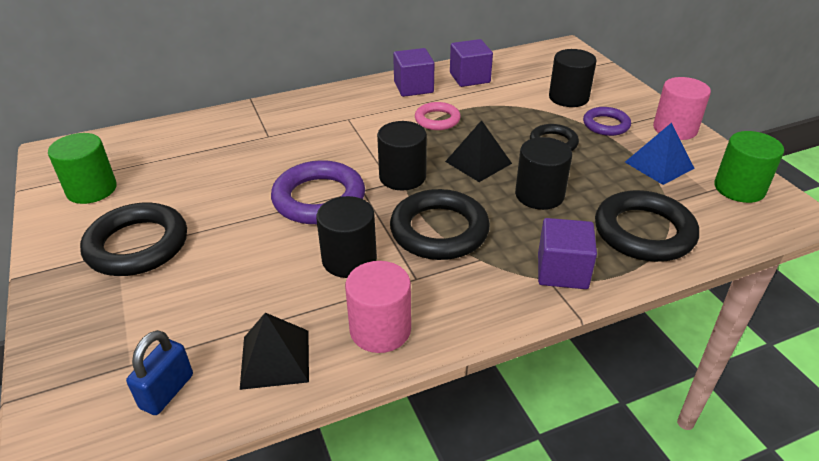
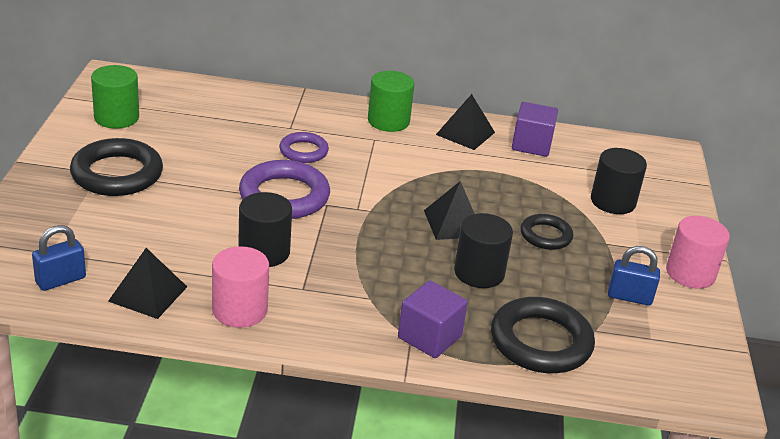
camera: 25 degrees right, 5 degrees down
(402, 177) = (372, 208): black cylinder -> none
(413, 87) = (465, 133): purple cube -> black pyramid
(437, 120) = (456, 171): pink ring -> none
(439, 230) = (358, 262): black ring -> none
(606, 125) = (620, 241): purple ring -> purple ring (303, 151)
(659, 165) = (629, 297): blue pyramid -> blue padlock
(739, 188) = (686, 350): green cylinder -> green cylinder (388, 121)

